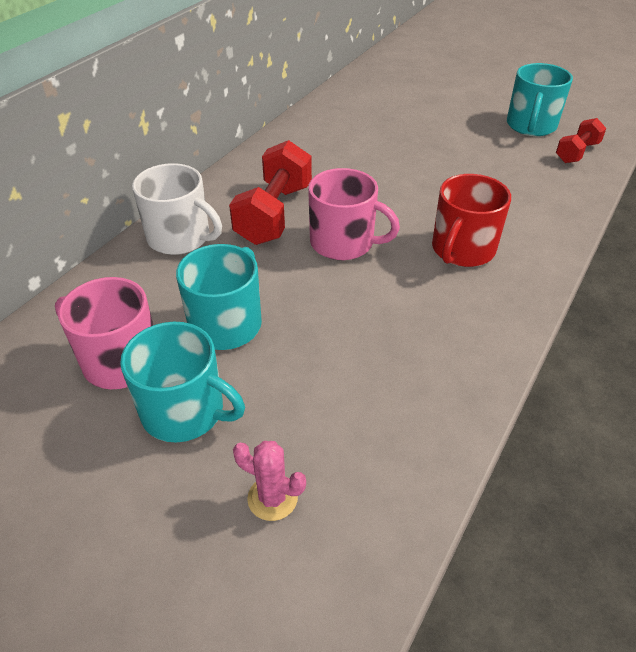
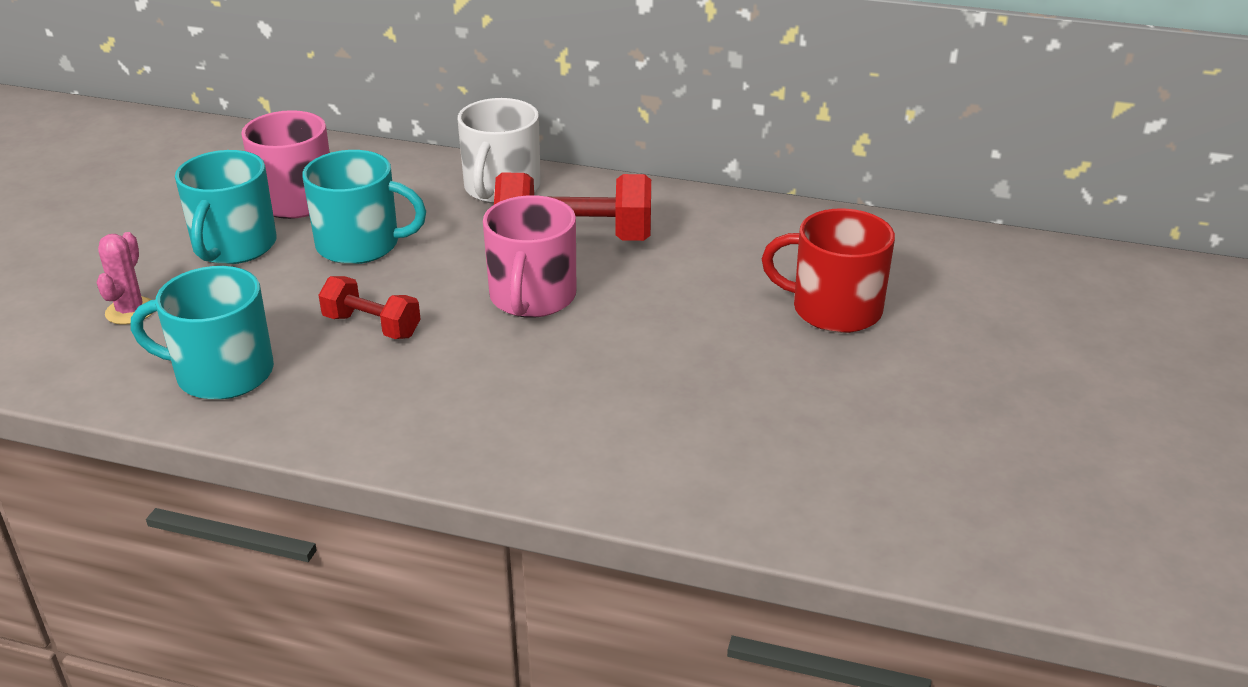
camera: 75 degrees right, 10 degrees down
(462, 249) = (552, 396): red mug -> red mug (834, 309)
(531, 126) = (990, 455): turquoise mug -> turquoise mug (222, 373)
(577, 152) = (921, 517): red dumbbell -> red dumbbell (372, 326)

